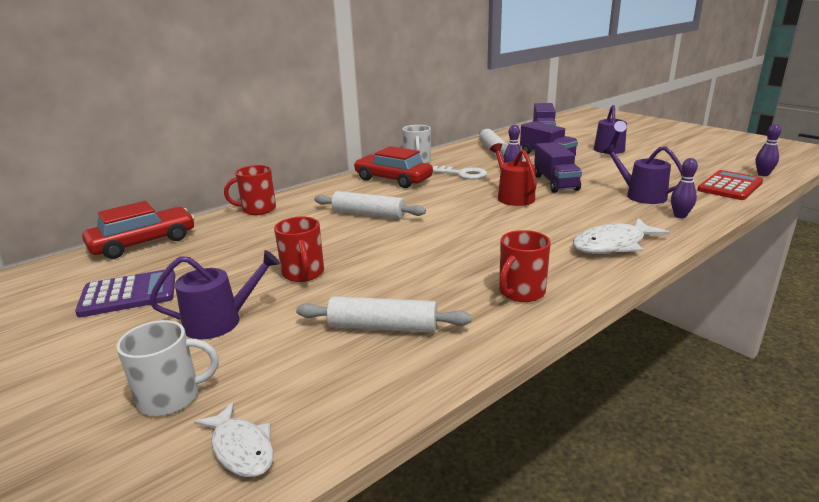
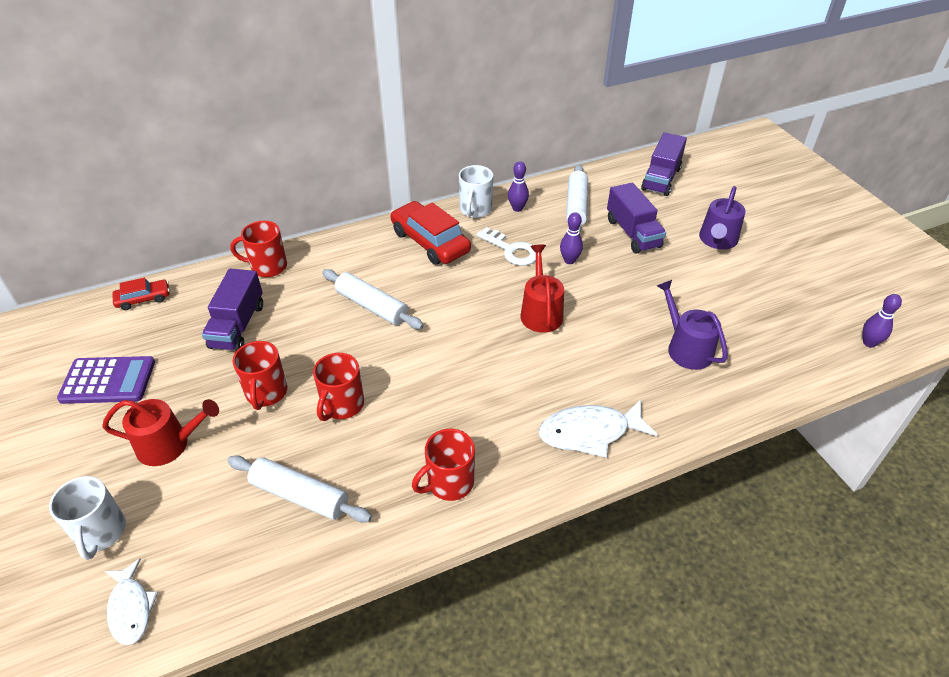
camera: 15 degrees right, 20 degrees up
(143, 242) = (143, 299): red car -> red car, size x0.53
(171, 397) = (101, 532): white mug -> white mug turned 75 degrees clockwise
(220, 321) = (169, 444): purple watering can -> red watering can
(383, 268) = (342, 405): none -> red mug
(555, 183) = (605, 296): purple truck -> purple truck (238, 326)
(680, 216) = (701, 400): purple bowling pin -> purple bowling pin (517, 208)
(730, 186) = (806, 357): red calculator -> none

